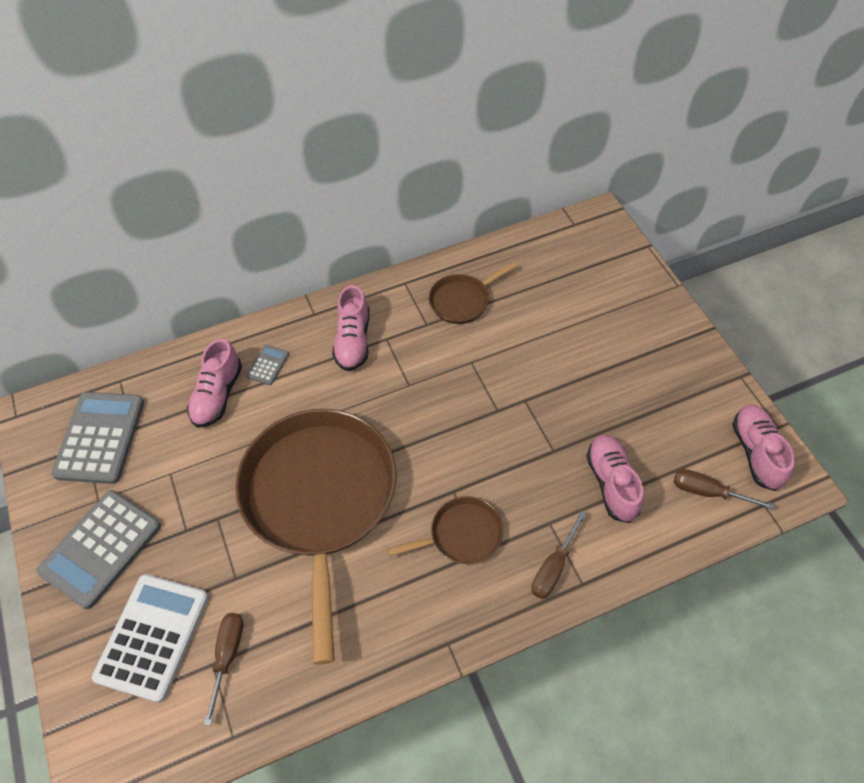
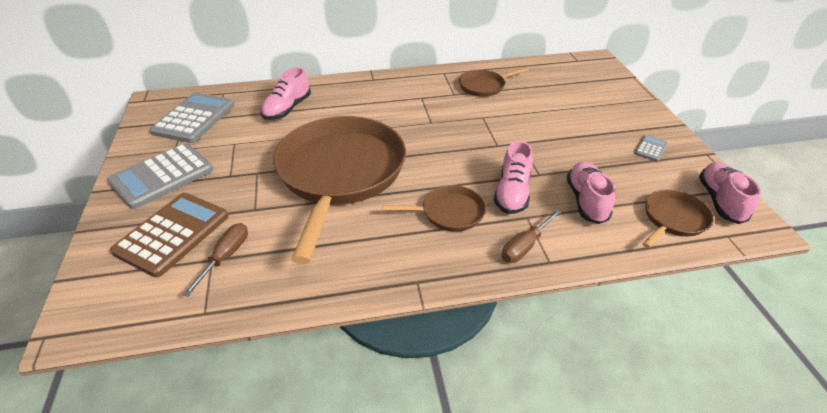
camera: 10 degrees right, 15 degrees down
(153, 637) = (172, 234): white calculator -> brown calculator
(268, 365) = (330, 99): grey calculator -> grey calculator (650, 149)
(353, 341) = (396, 95): pink shoe -> pink shoe (512, 193)
(707, 492) = (673, 219): brown screwdriver -> brown pan

